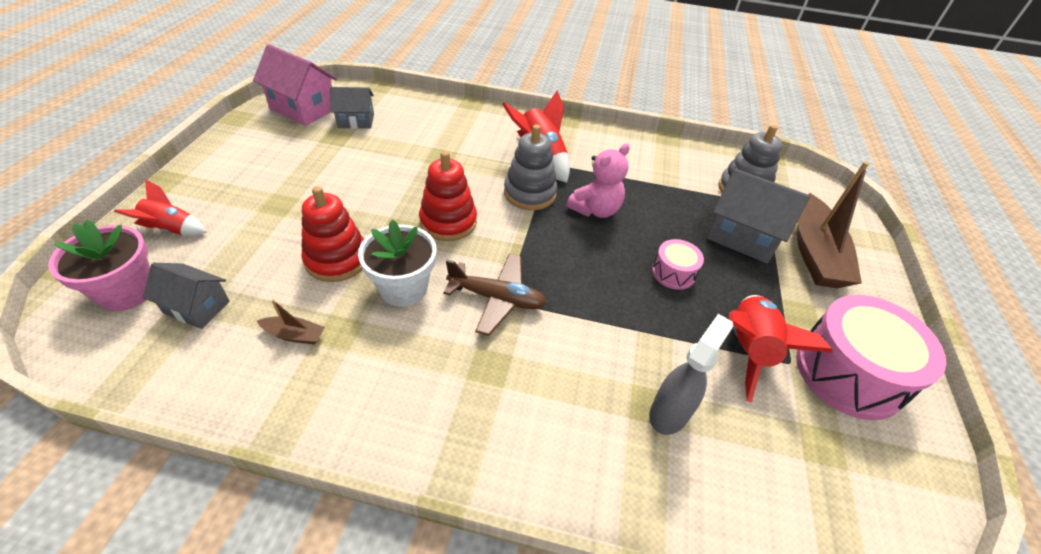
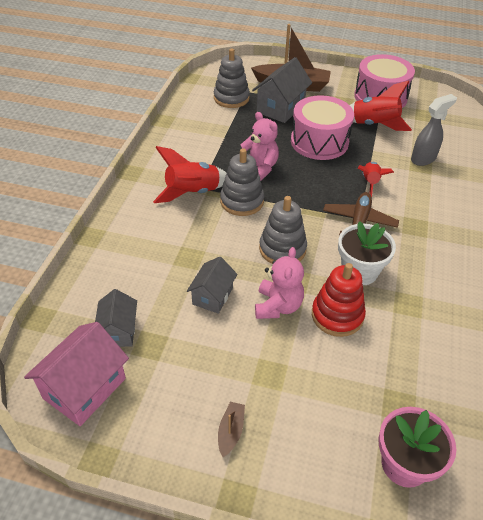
camera: 85 degrees left, 0 degrees up
(171, 229) = (318, 458): red rocket -> red rocket (370, 183)
(197, 307) = (408, 401): grey house -> grey house (212, 296)
(294, 335) = (418, 329): brown boat -> brown boat (231, 431)
(362, 214) = (278, 306): none -> pink teddy bear
(448, 222) = (282, 249): red stacking toy -> grey stacking toy
(670, 412) = (423, 159): grey spray bottle -> grey spray bottle turned 105 degrees clockwise
(673, 273) = (319, 142): pink drum -> pink drum, size x2.04

